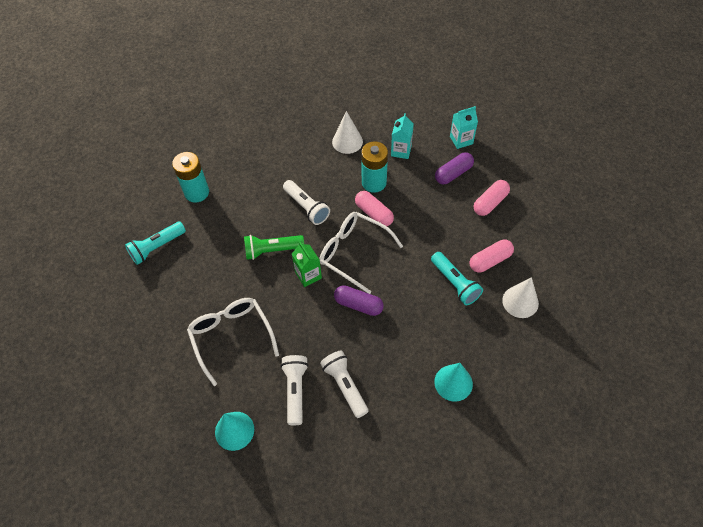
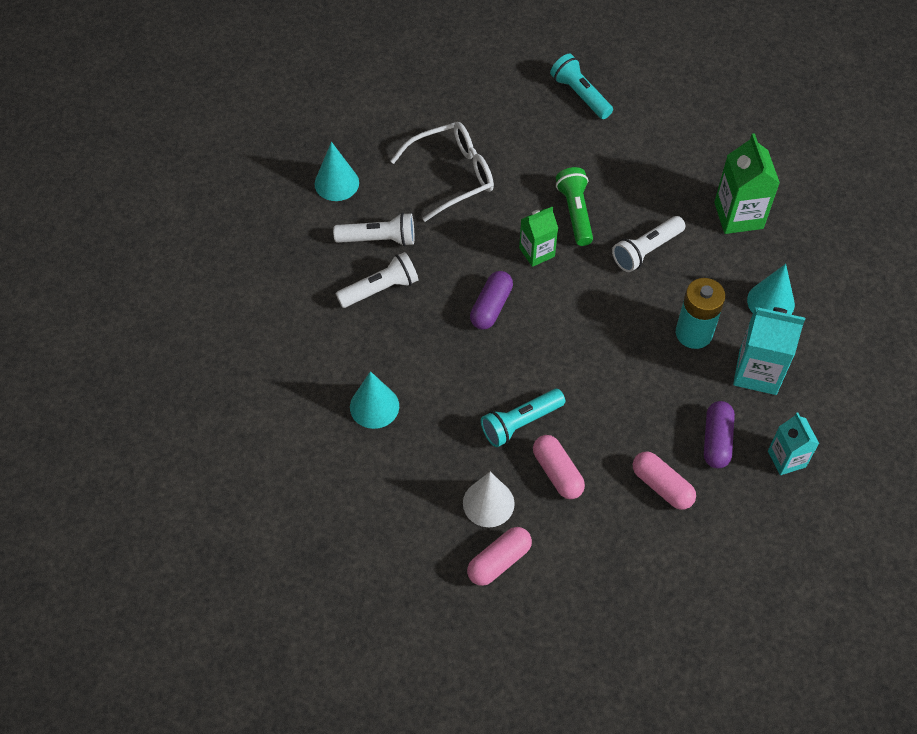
camera: 90 degrees right, 0 degrees up
(197, 192) = (667, 128): turquoise battery -> none
(277, 155) = (738, 215): none -> green carton
(347, 141) = (770, 302): white cone -> turquoise cone
(353, 253) = (571, 304): white glasses -> none
(374, 213) = (637, 330): pink capsule -> pink capsule (499, 561)
(401, 151) = (757, 372): turquoise carton -> turquoise carton, size x1.55
(453, 173) = (716, 440): purple capsule -> purple capsule turned 45 degrees clockwise

